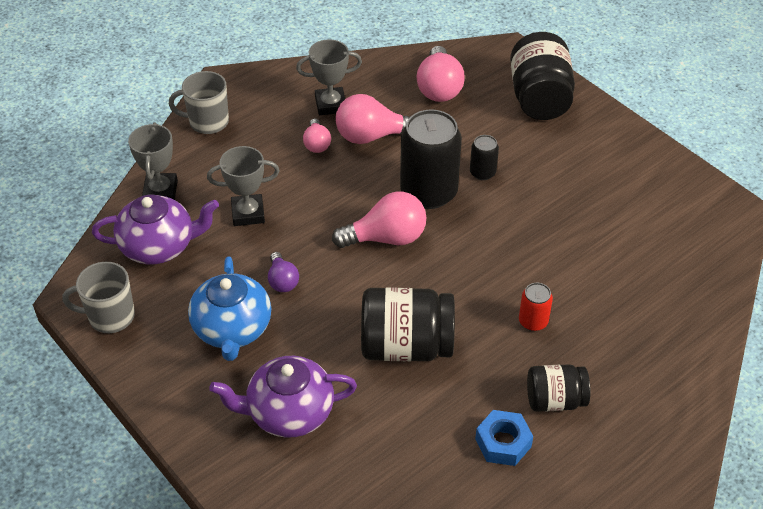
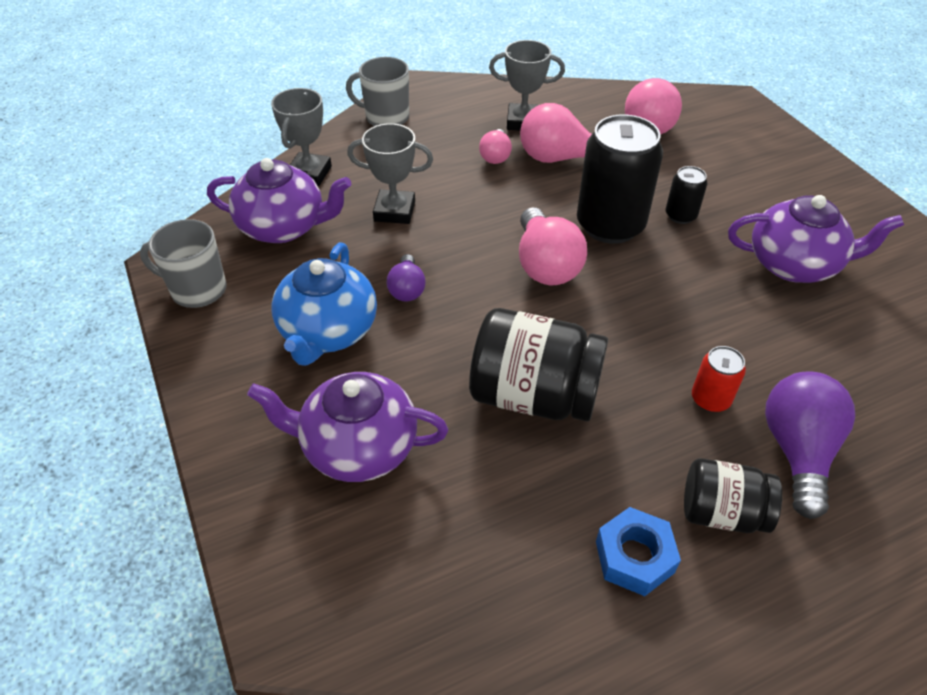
camera: 15 degrees right, 0 degrees up
(386, 238) = (545, 265): pink light bulb -> pink light bulb turned 75 degrees clockwise
(539, 98) = (765, 151): black jar -> none
(577, 199) = (794, 264): none -> purple teapot
(599, 346) = (797, 451): none -> purple light bulb

